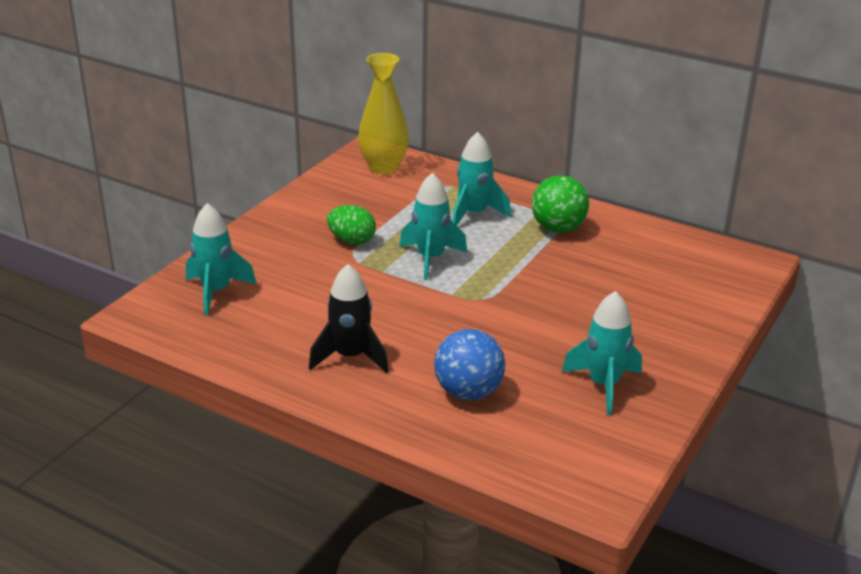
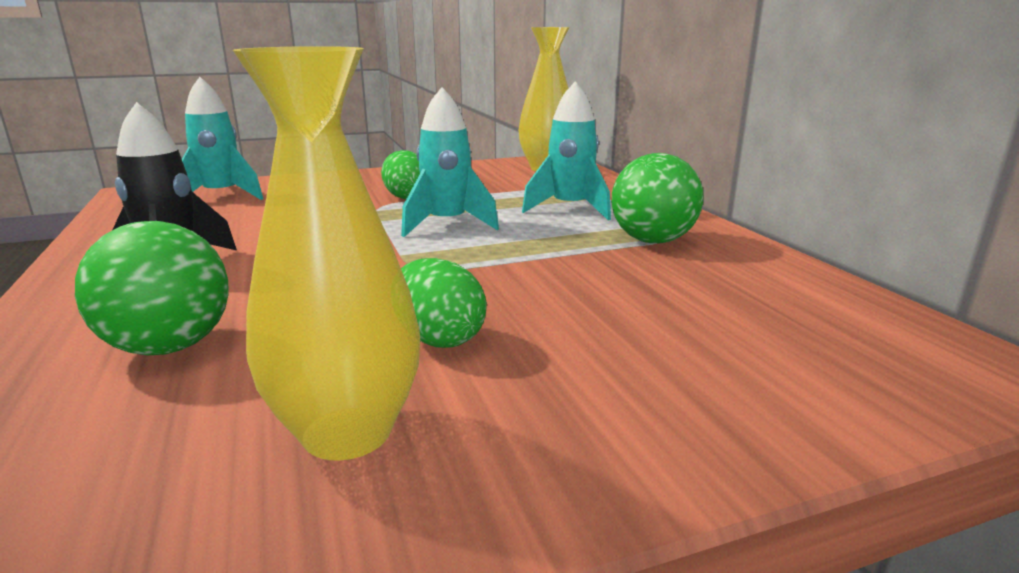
camera: 40 degrees right, 10 degrees down
(468, 392) = (169, 347): blue ball -> green ball
(565, 335) = (438, 339): none -> green egg
(604, 385) = (347, 432): turquoise rocket -> yellow vase

